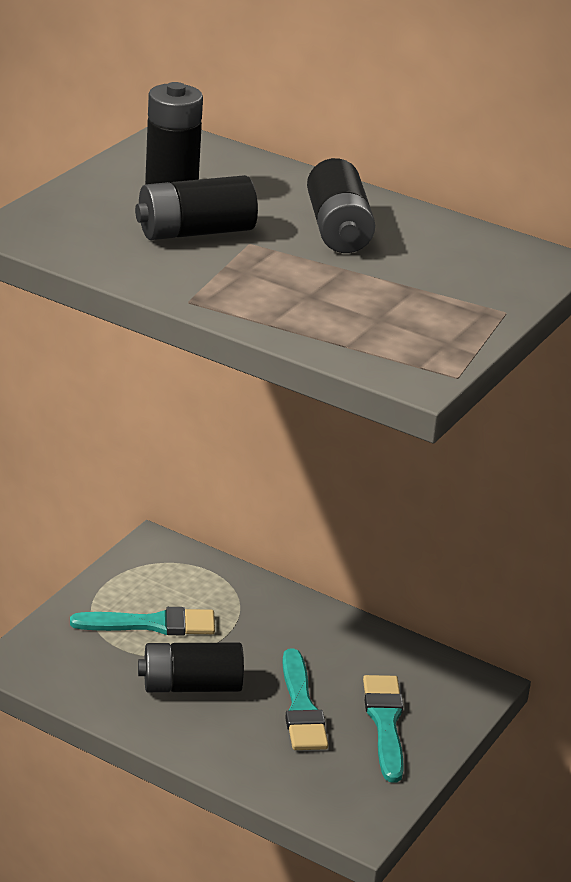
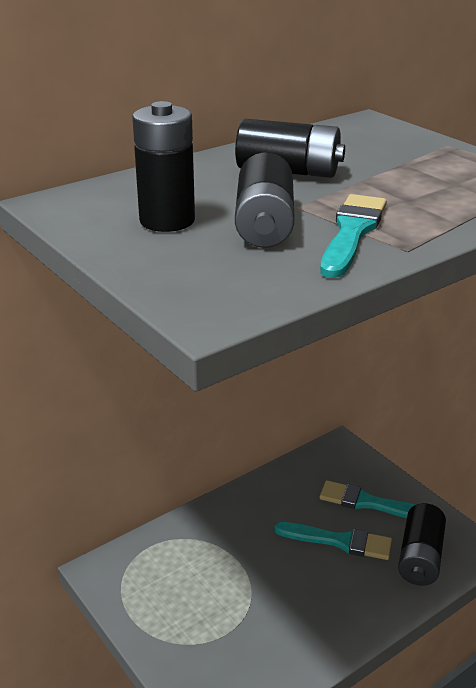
camera: 65 degrees left, 0 degrees up
(152, 624) = (204, 602): turquoise brush -> turquoise brush (352, 232)
(191, 686) = (293, 599): black battery -> black battery (420, 557)

